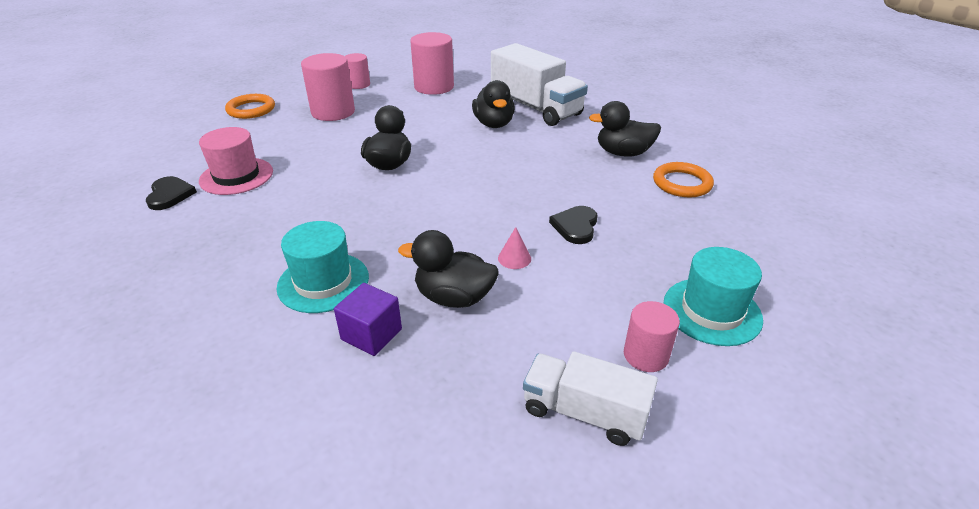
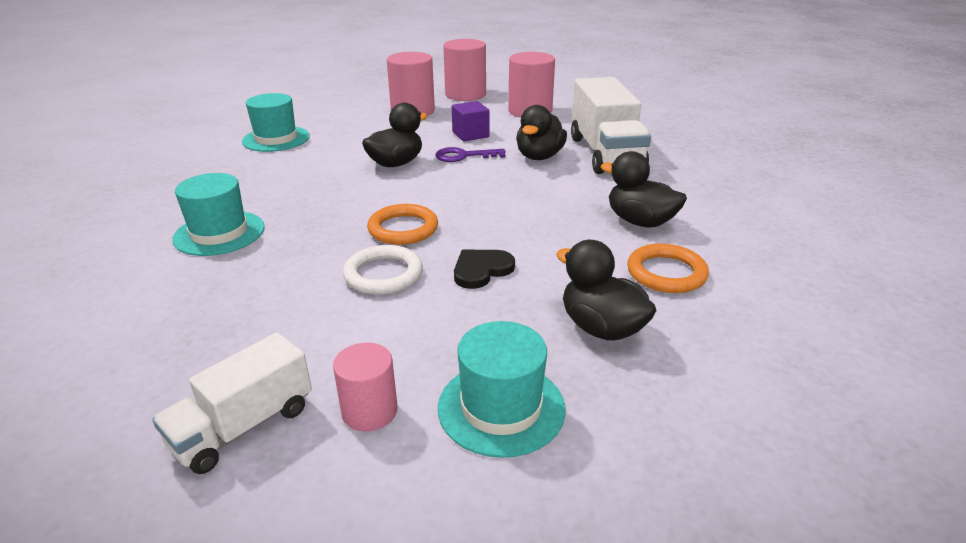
camera: 35 degrees right, 5 degrees down
(170, 195) = (218, 139): black heart -> none
(236, 176) = (276, 139): pink hat -> turquoise hat
(251, 109) = (355, 94): orange ring -> orange ring (403, 229)
(358, 84) = (465, 94): pink cylinder -> pink cylinder, size x1.71
(371, 334) = (193, 284): purple cube -> purple cube (470, 135)
(436, 141) = (464, 156): none -> purple key
(454, 297) = (288, 284): black duck -> black duck (601, 328)
(514, 258) = (383, 274): pink cone -> white ring
(584, 412) = (243, 426): white truck -> white truck turned 105 degrees counterclockwise

